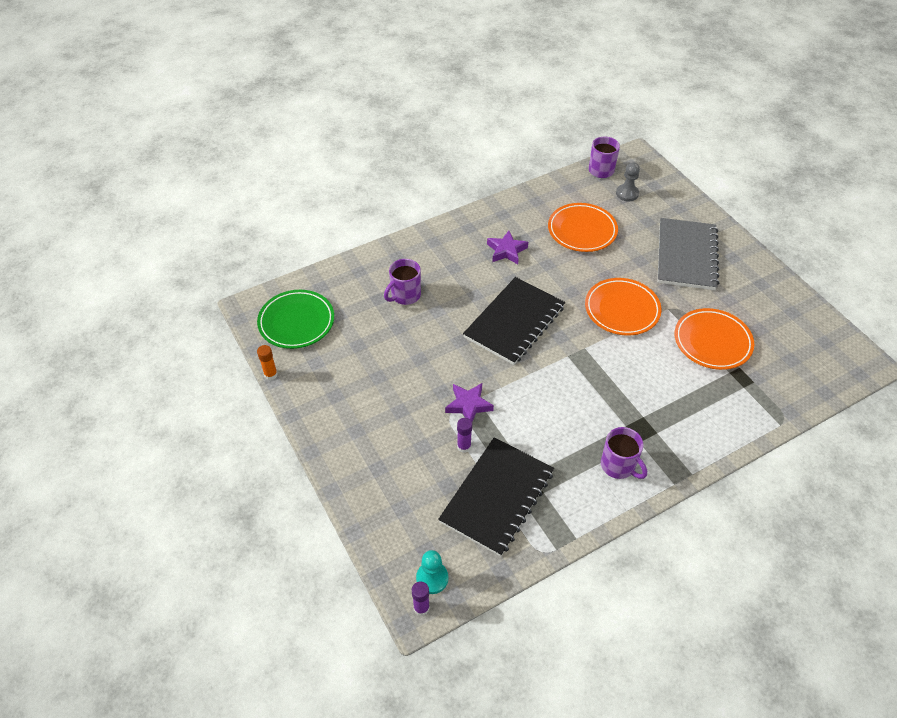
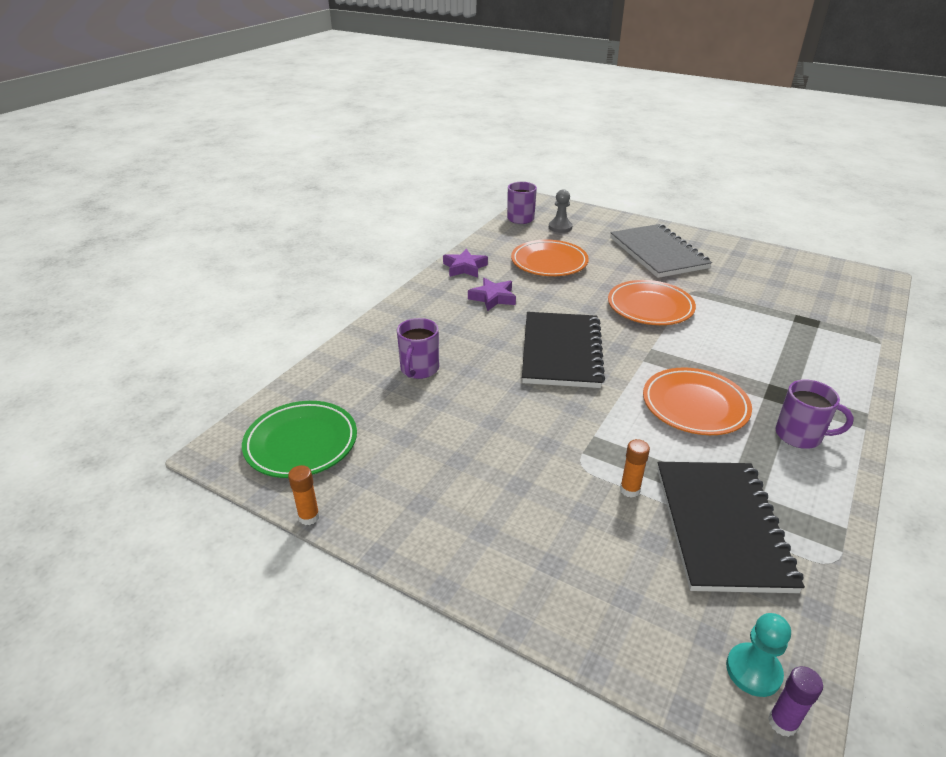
camera: 30 degrees left, 15 degrees down
(464, 446) = (629, 490): purple glue stick -> orange glue stick
(468, 405) = (592, 445): purple star -> purple star (465, 267)
(712, 342) = (752, 304): orange plate -> orange plate (694, 405)

